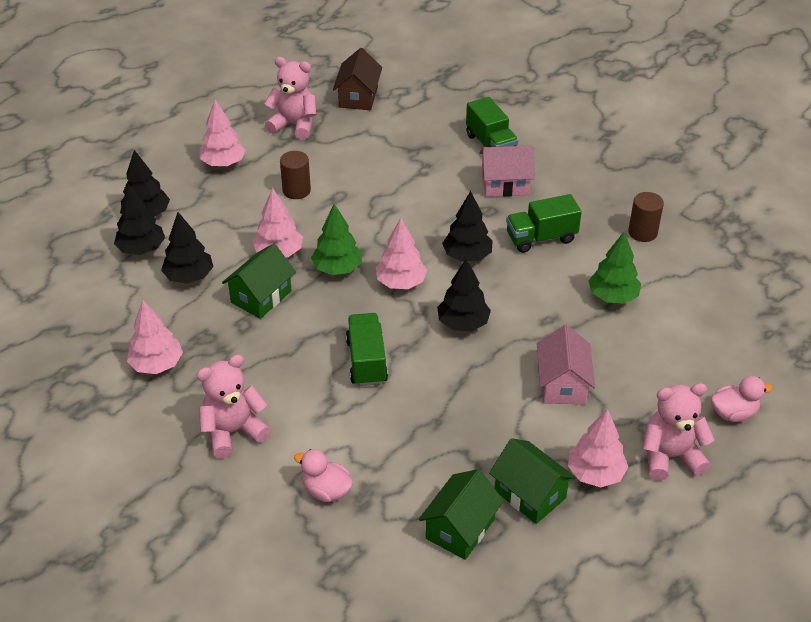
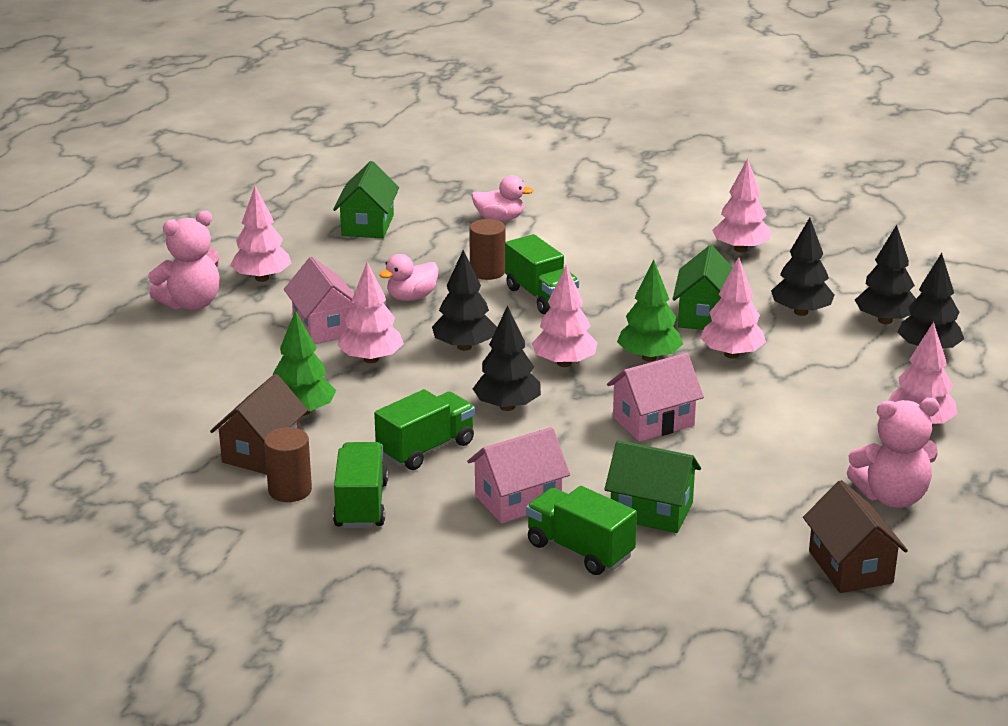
camera: 155 degrees right, 15 degrees down
(233, 432) = (617, 229): pink teddy bear -> none
(296, 190) = (787, 419): brown cylinder -> brown cylinder (487, 272)
(381, 214) = (653, 421): none -> pink house
(530, 494) = (317, 254): green house -> green house (651, 511)
(540, 333) = (371, 359): none -> pink tree
(601, 209) = (361, 505): none -> green truck
(652, 269) = (261, 452): none -> brown house
(733, 413) = (130, 347): pink duck -> pink duck (411, 297)

